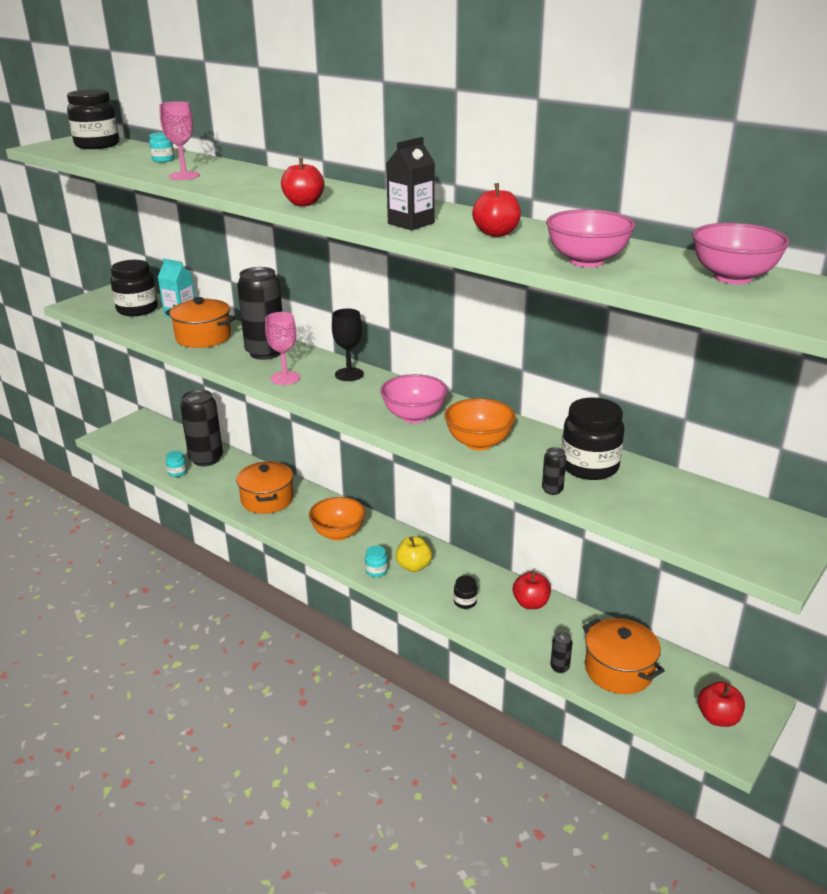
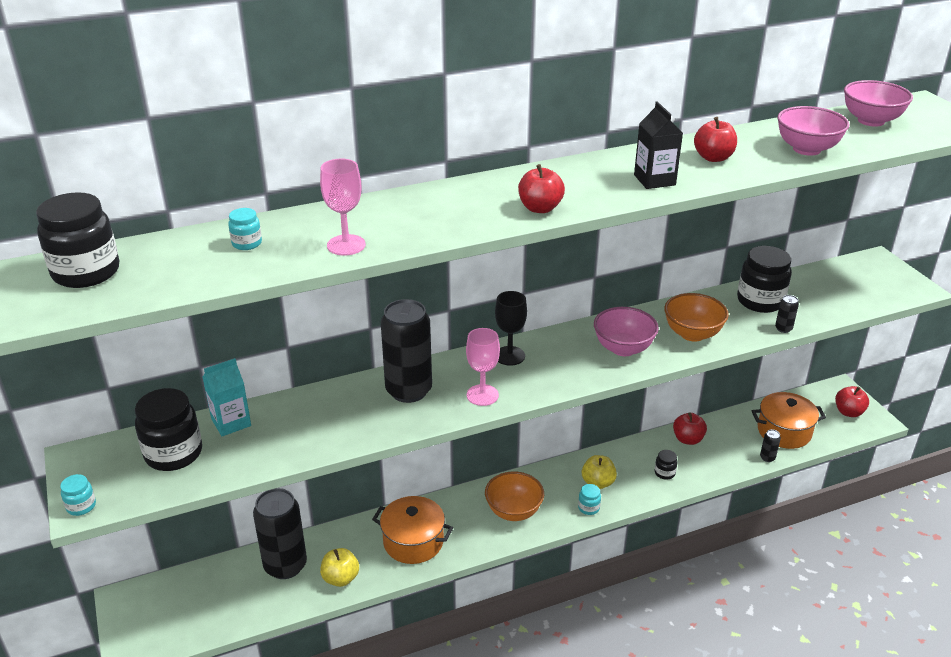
camera: 60 degrees left, 5 degrees up
(177, 472) = (291, 599): turquoise jar -> turquoise jar (81, 506)
(203, 337) = (321, 422): orange pot -> none
(209, 483) = (340, 578): none -> yellow apple

